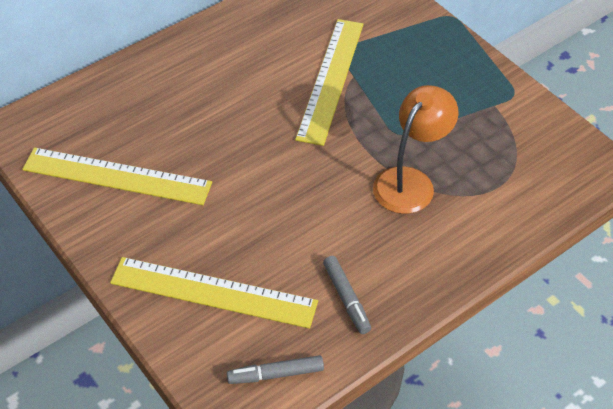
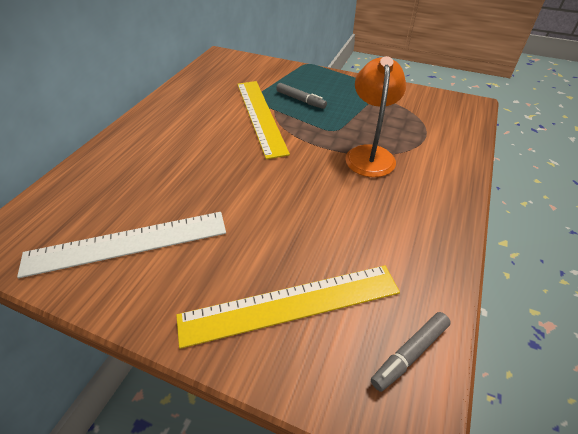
camera: 30 degrees left, 5 degrees down
(116, 176) = (127, 243): yellow ruler -> white ruler
(346, 298) = (404, 253): grey marker -> grey marker (300, 100)

